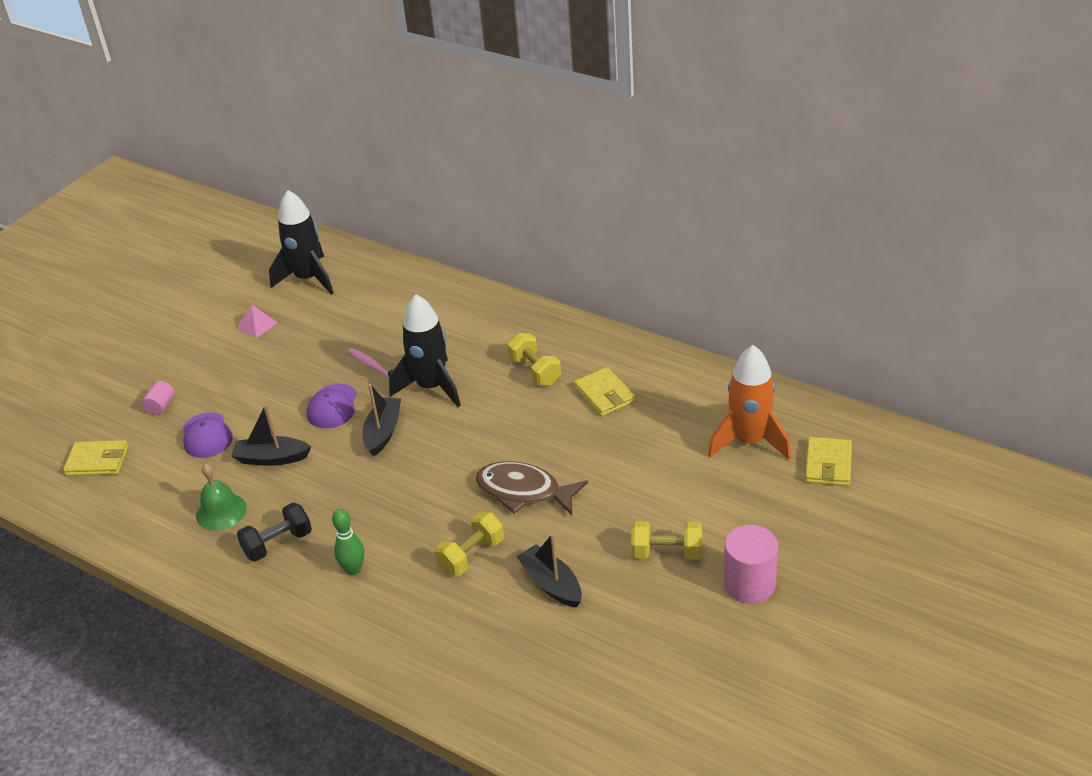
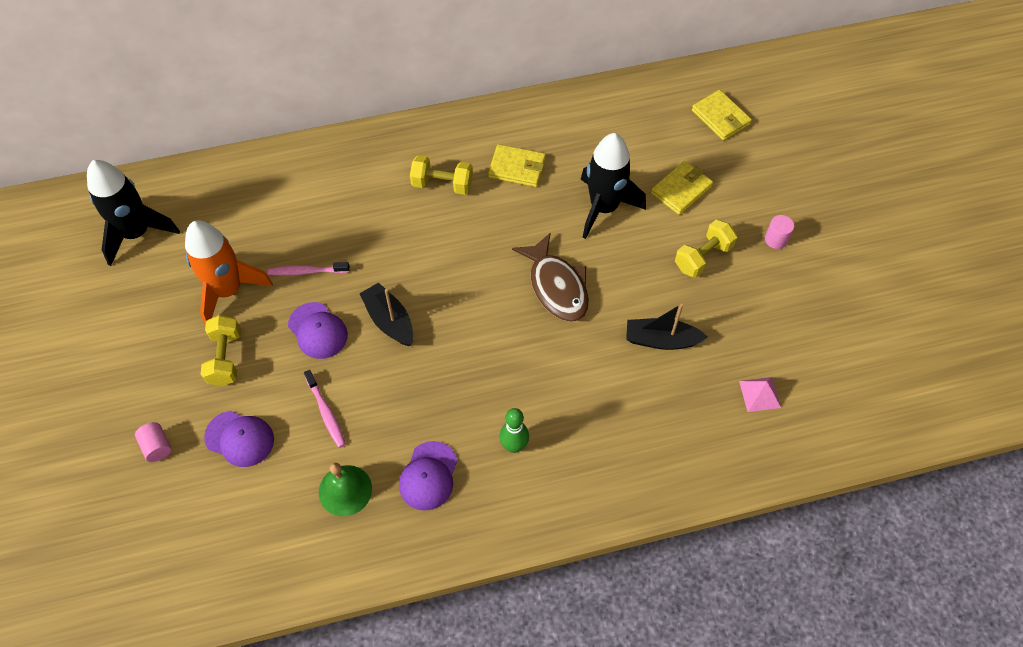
camera: 50 degrees left, 20 degrees up
(97, 461) = (166, 541): yellow wallet -> yellow wallet (681, 190)
(257, 325) = (146, 308): pink pyramid -> pink pyramid (760, 394)
(272, 458) = (326, 412): black boat -> pink toothbrush
(278, 543) = (428, 476): black dumbbell -> purple cap
(431, 387) = (378, 254): black rocket -> black rocket (603, 208)
(471, 555) = (583, 364): yellow dumbbell -> yellow dumbbell (225, 358)
(524, 491) = (556, 286): brown fish -> brown fish turned 90 degrees counterclockwise
(749, 441) = (654, 135): orange rocket -> orange rocket (228, 290)
(749, 584) = (776, 239): pink cylinder -> pink cylinder, size x0.53

